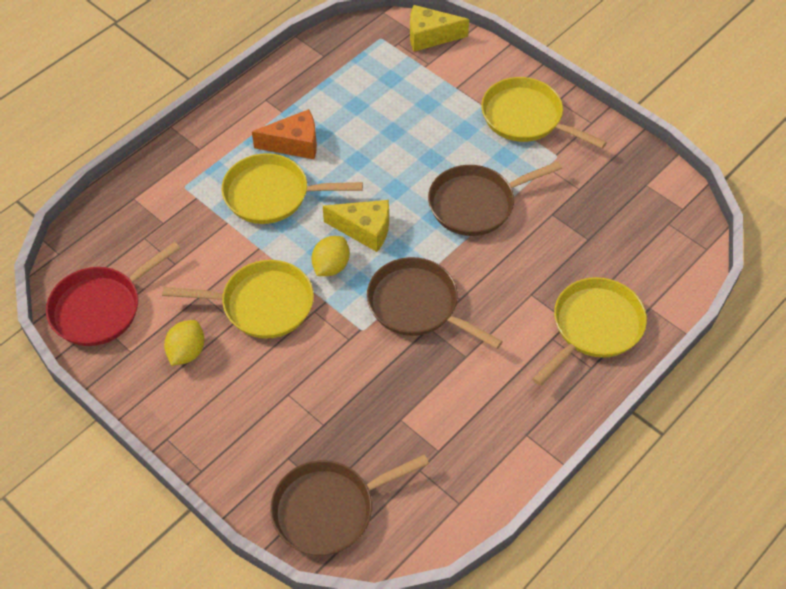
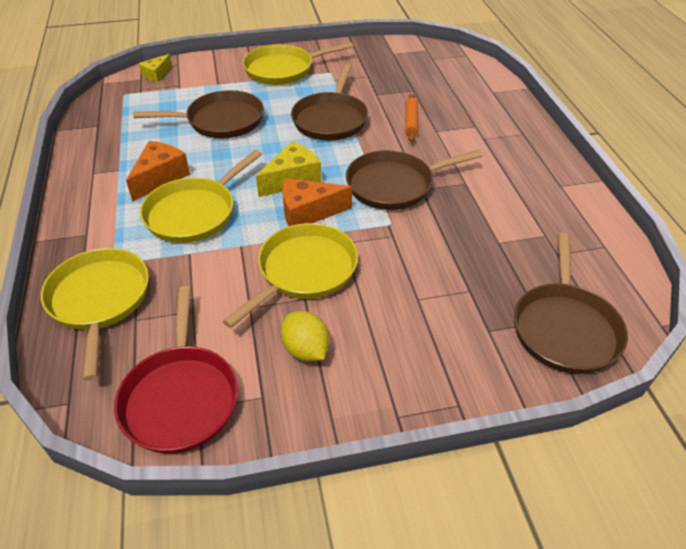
camera: 55 degrees left, 10 degrees down
(331, 266) = (308, 213): yellow lemon -> orange cheese
(402, 129) = (221, 121): none -> brown pan
(430, 36) = (156, 74): yellow cheese -> yellow cheese, size x0.62
(528, 267) = (411, 122): none -> orange rolling pin
(594, 327) = (489, 118): yellow pan -> yellow pan (99, 300)

